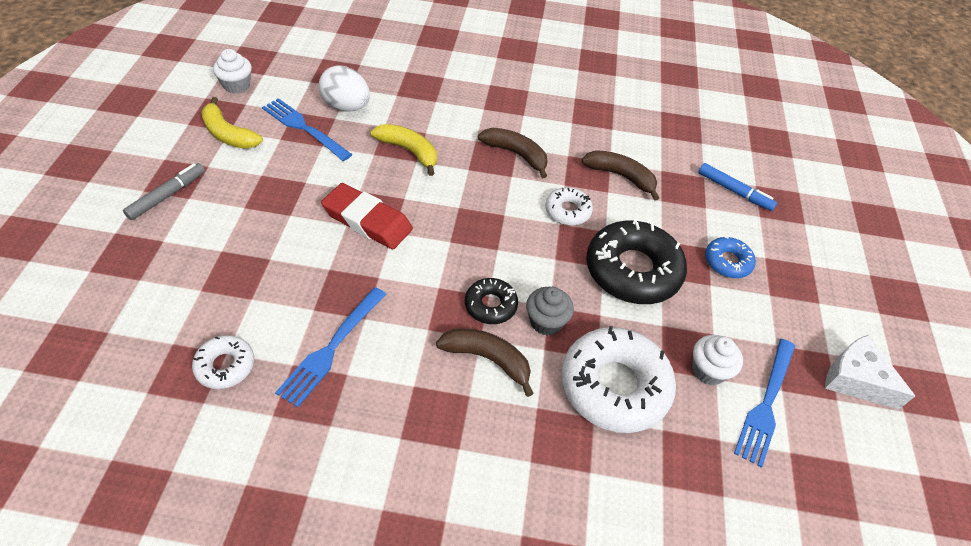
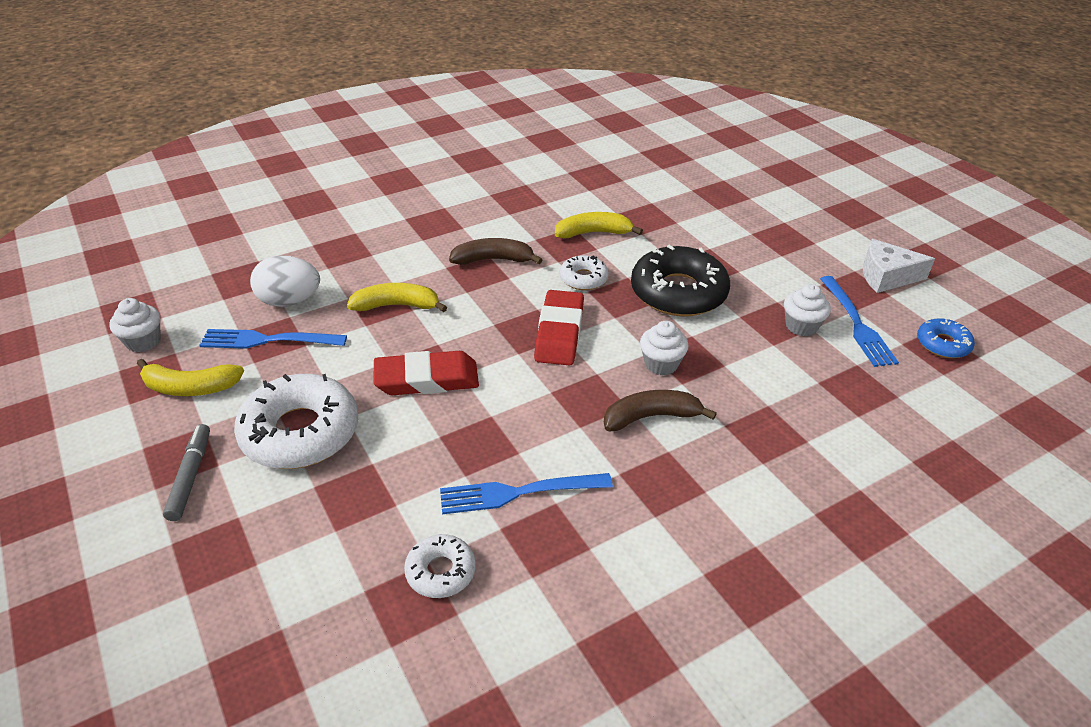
camera: 35 degrees left, 10 degrees down
(331, 348) = (519, 493): blue fork -> blue fork turned 90 degrees clockwise
(490, 305) = (607, 379): black donut -> none
(498, 244) = (559, 333): none -> red eraser
(546, 322) = (661, 364): grey cupcake -> white cupcake
(614, 386) = (757, 375): white donut -> white donut (300, 432)
(620, 176) = (593, 233): brown banana -> yellow banana
(727, 262) = (732, 250): blue donut -> blue donut (943, 344)
(734, 191) = (682, 201): blue marker -> none

